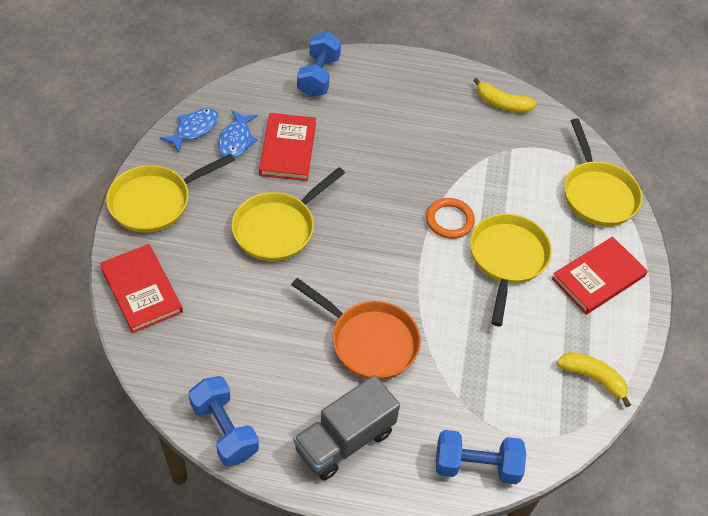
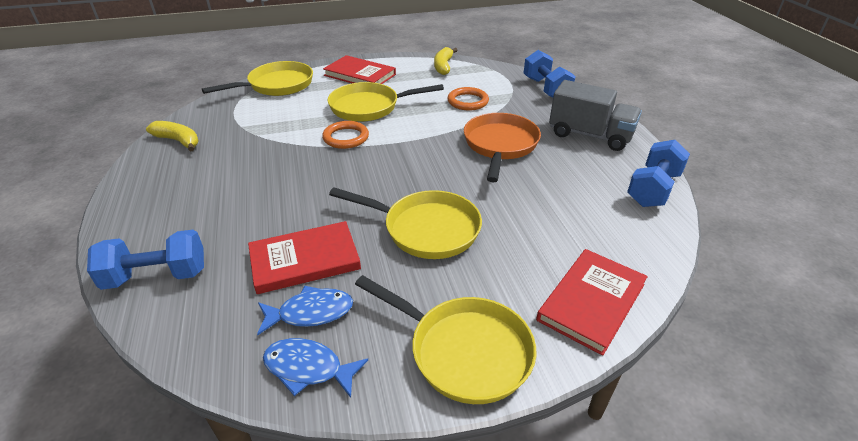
camera: 110 degrees left, 15 degrees down
(479, 358) = (467, 101): none -> orange ring
(501, 103) = (178, 141): yellow banana -> yellow banana turned 60 degrees counterclockwise

